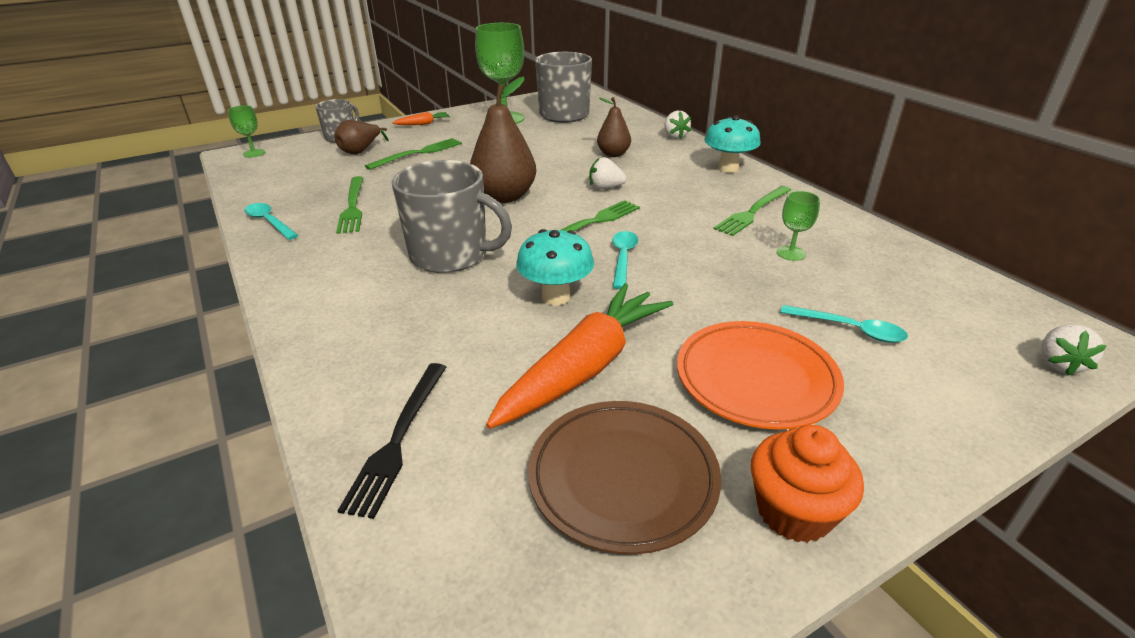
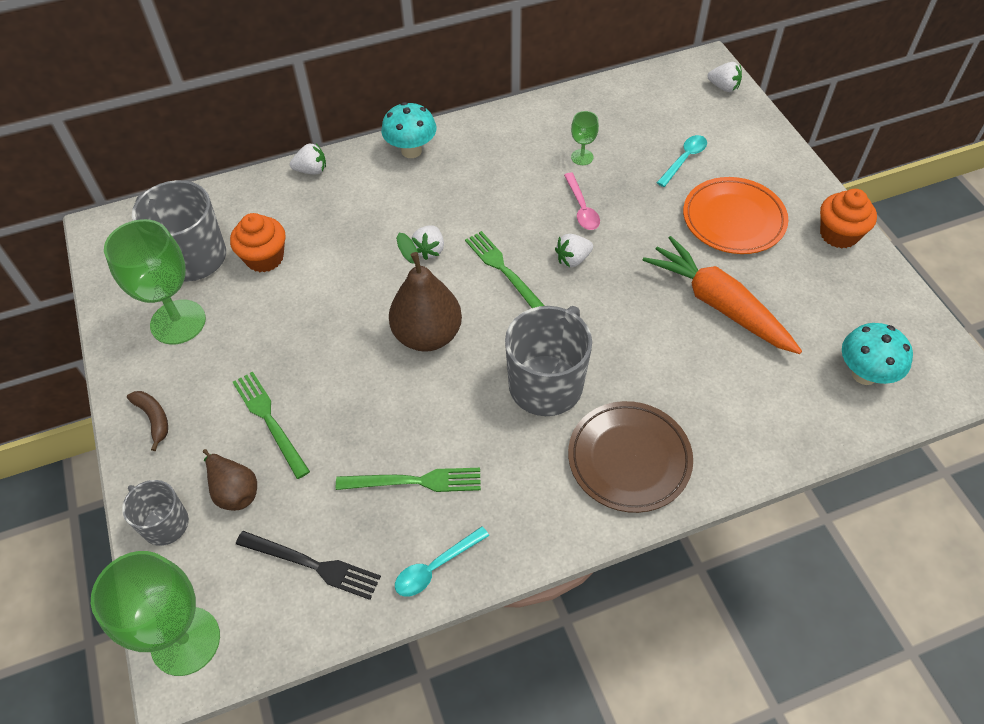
camera: 80 degrees left, 20 degrees up
(254, 153) = (185, 641): green goblet -> green goblet, size x2.14
(398, 439) = (791, 413): black fork -> black fork (312, 565)
(423, 124) = (153, 419): orange carrot -> brown banana
(556, 297) = (627, 311): turquoise mushroom -> turquoise mushroom (864, 374)
(572, 133) = (264, 258): none -> orange cupcake
(613, 154) = (344, 230): brown pear -> none
(623, 258) = (573, 259): turquoise spoon -> white strawberry
(623, 478) = (819, 300): brown plate -> brown plate (629, 459)
(705, 258) = (581, 208): none -> pink spoon
(753, 212) = (507, 159): green fork -> none

